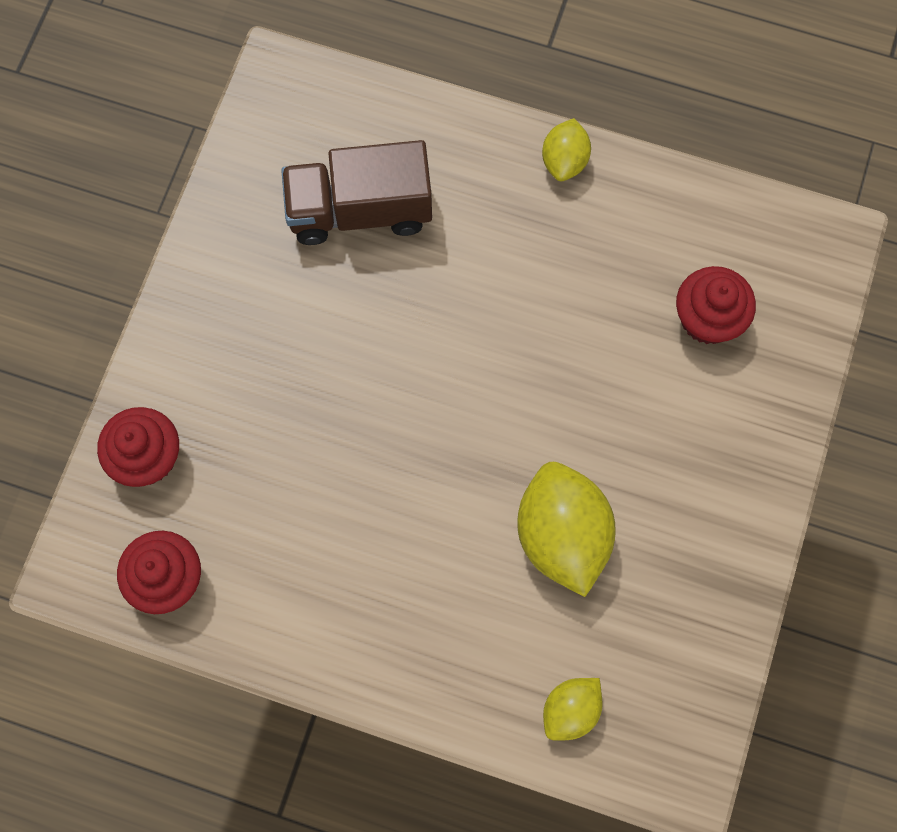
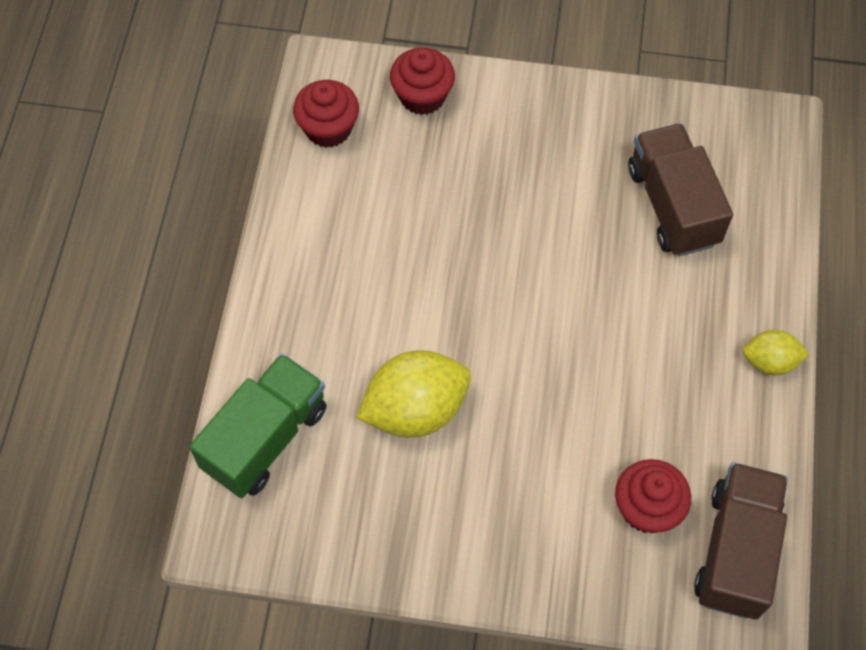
camera: 80 degrees right, 10 degrees down
(570, 710) = (265, 438): yellow lemon -> green truck
(763, 245) = (735, 550): none -> brown truck

